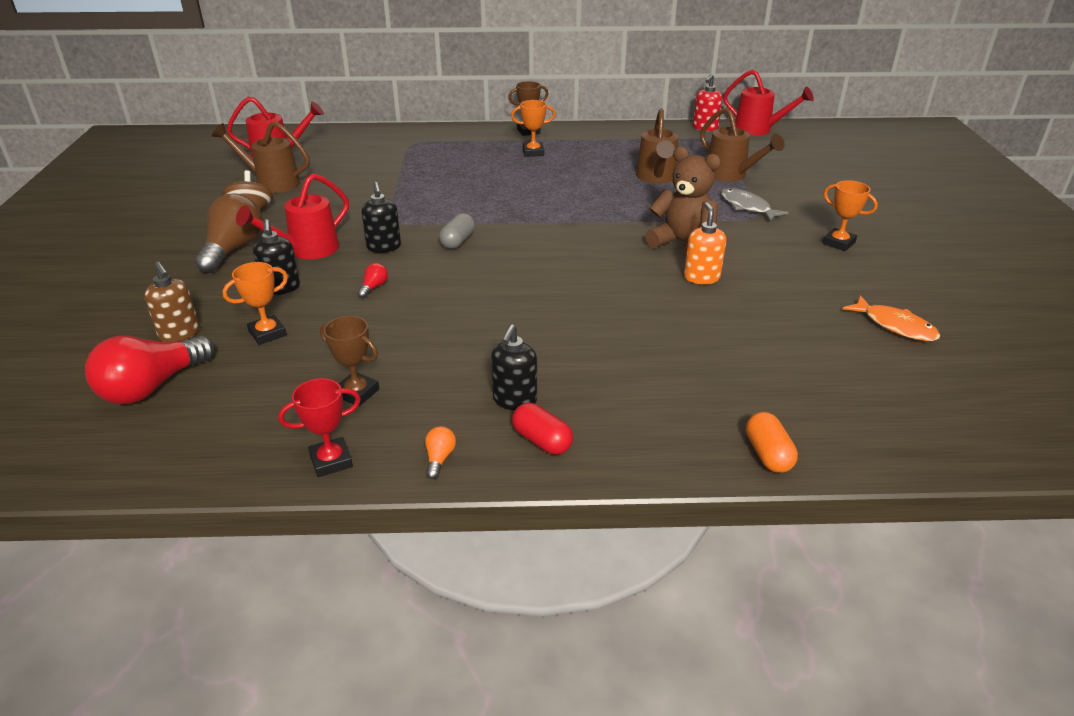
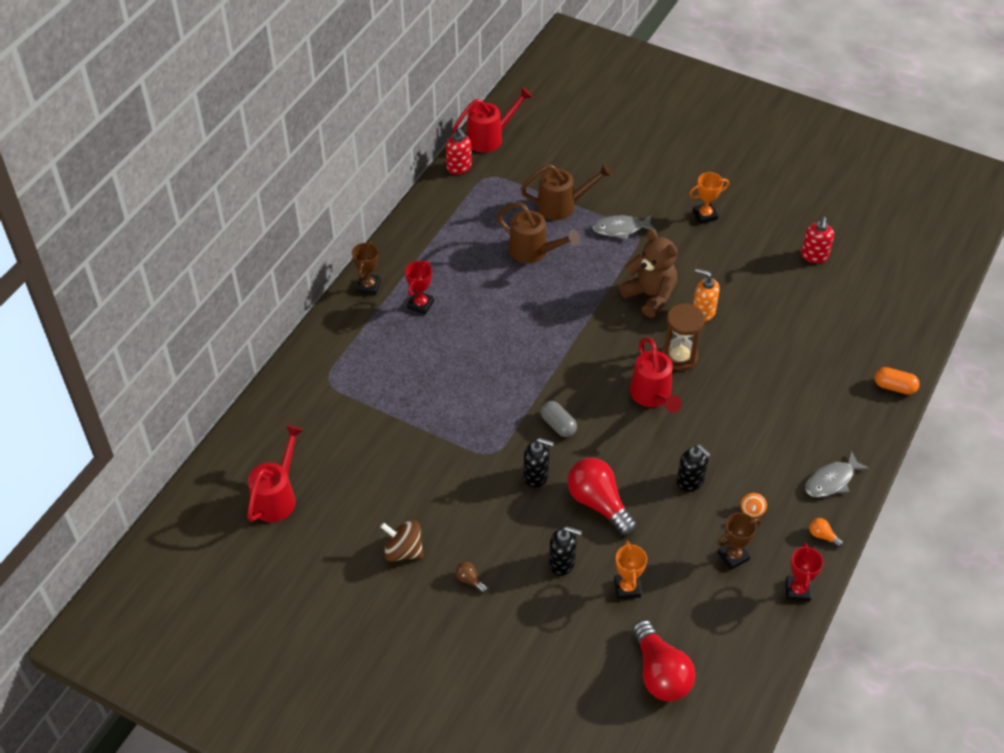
camera: 60 degrees left, 15 degrees up
(180, 334) = (594, 644): brown soap dispenser -> none
(233, 249) = (470, 580): brown light bulb -> brown light bulb, size x0.42
(272, 183) = (343, 519): brown watering can -> none
(307, 250) = (506, 529): red watering can -> red watering can (652, 396)
(374, 287) = (598, 503): red light bulb -> red light bulb, size x2.41
(439, 388) = (752, 510): none -> orange spinning top
(514, 400) = (786, 477): black soap dispenser -> black soap dispenser (690, 481)
(533, 152) = (420, 304): orange trophy -> red trophy
(542, 441) = (832, 481): red capsule -> grey fish
(620, 280) = (679, 357): none -> brown hourglass
(682, 243) = (650, 296): brown teddy bear -> brown teddy bear turned 75 degrees clockwise
(895, 326) = (814, 256): orange fish -> red soap dispenser

